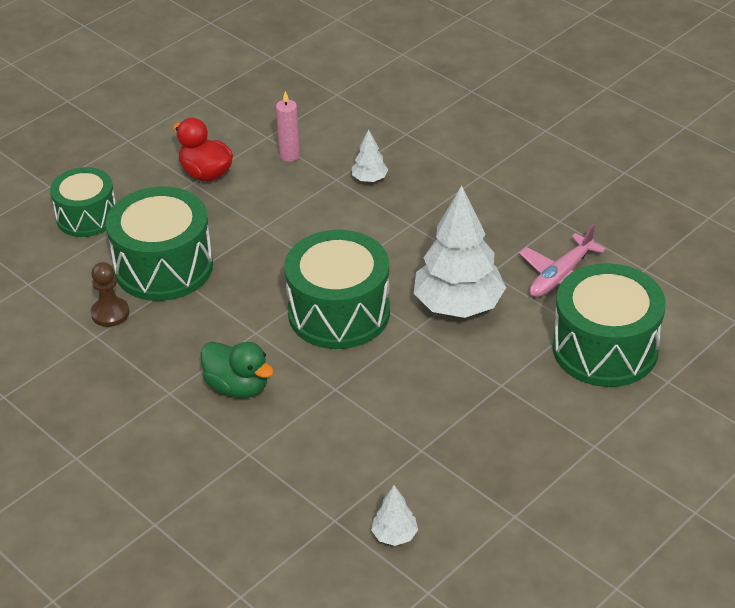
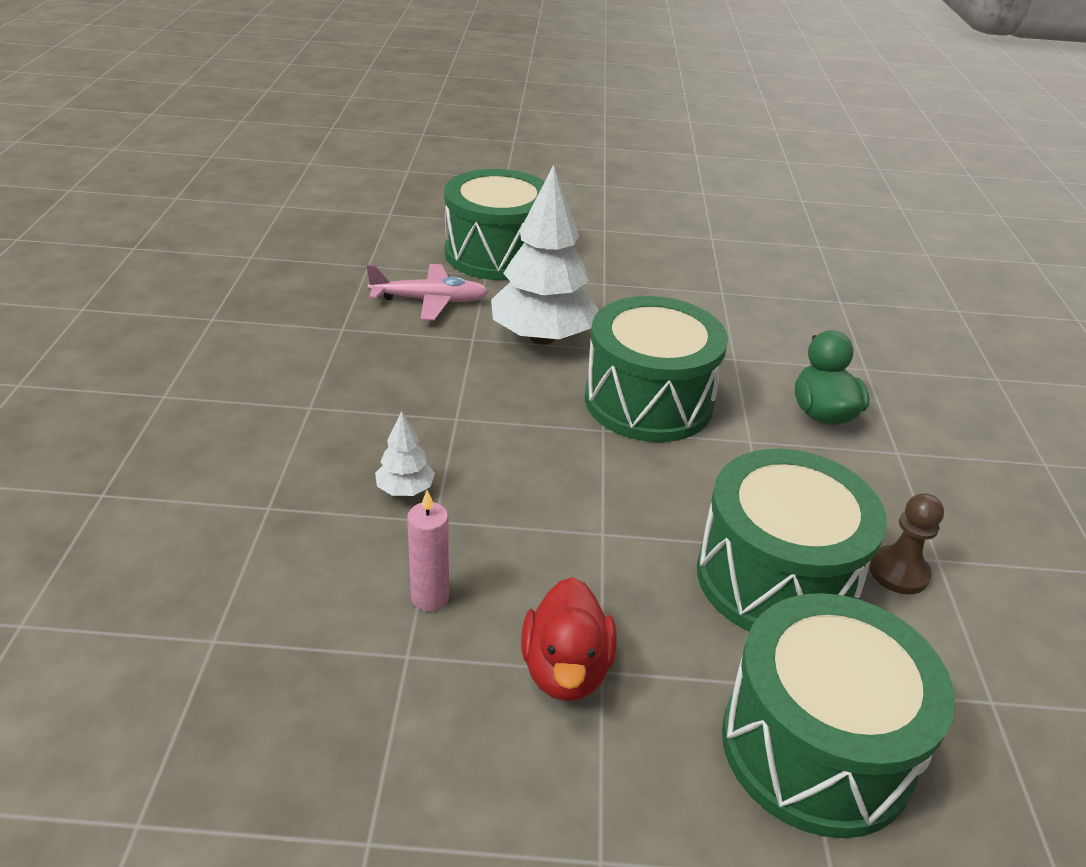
camera: 135 degrees left, 5 degrees down
(87, 217) = (816, 747): green drum -> green drum, size x1.56
(394, 535) = (806, 273): white tree -> none

